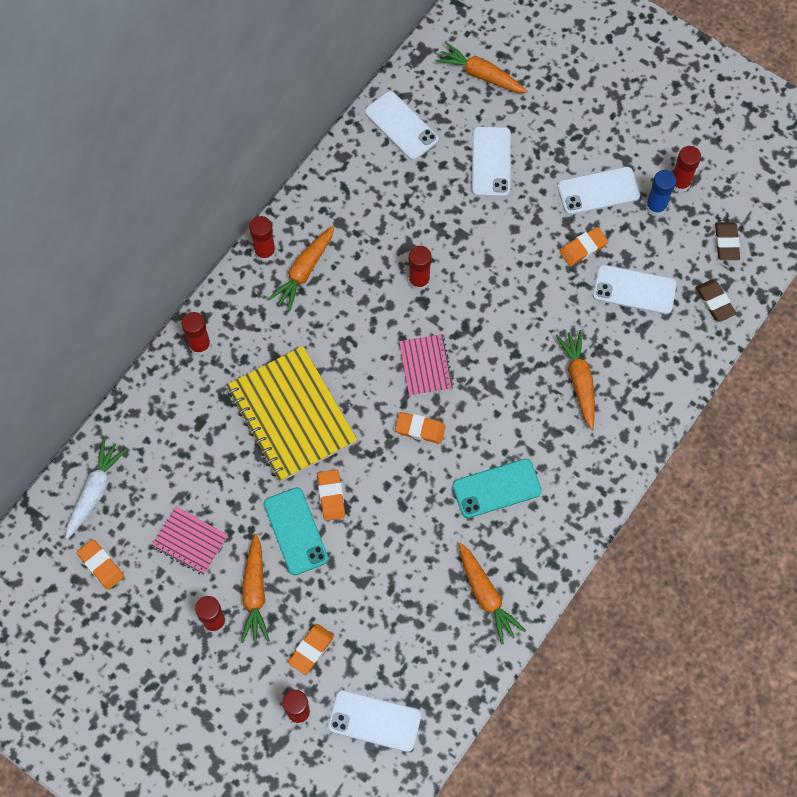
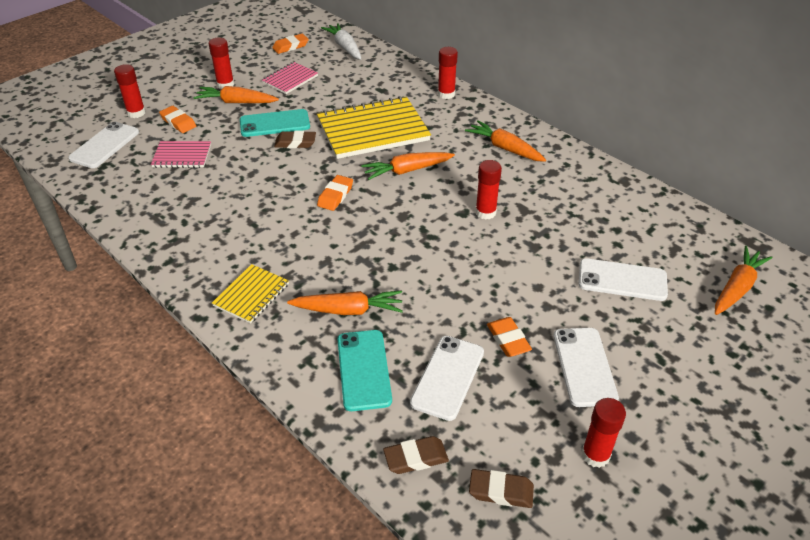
camera: 100 degrees right, 25 degrees down
(95, 491) = (345, 47): white carrot -> white carrot turned 150 degrees counterclockwise
(265, 252) = (526, 130): red glue stick -> none
(331, 496) = (295, 143): orange eraser -> brown eraser
(401, 126) = (662, 221): white phone -> none
(425, 366) = (396, 206): pink notebook -> pink notebook (182, 156)
(486, 595) = (165, 215): orange carrot -> orange carrot (407, 170)
(496, 488) = (259, 235): turquoise phone -> turquoise phone (364, 370)
(580, 470) = (251, 295): none -> yellow notebook
(655, 207) = (560, 421): blue glue stick -> none

